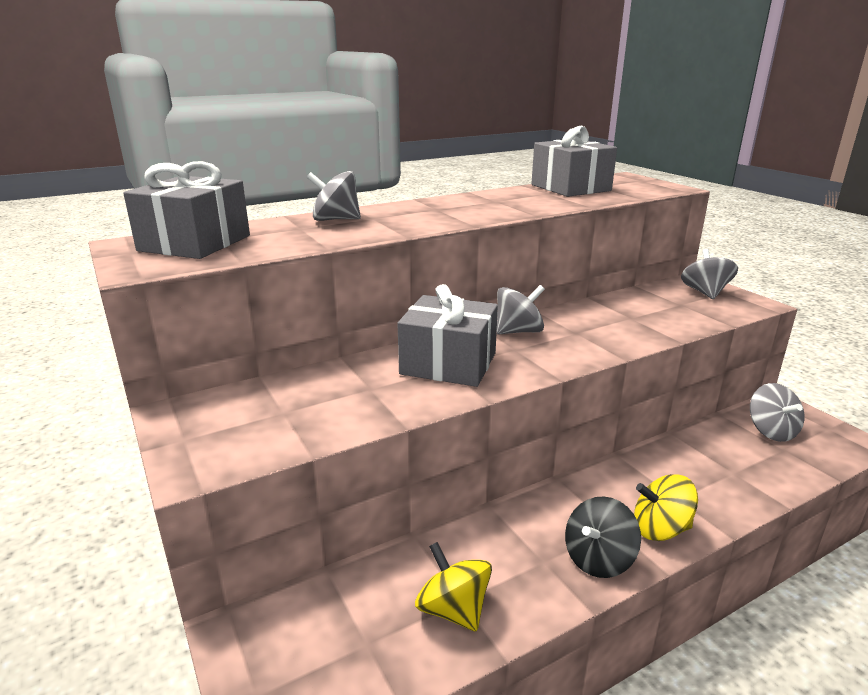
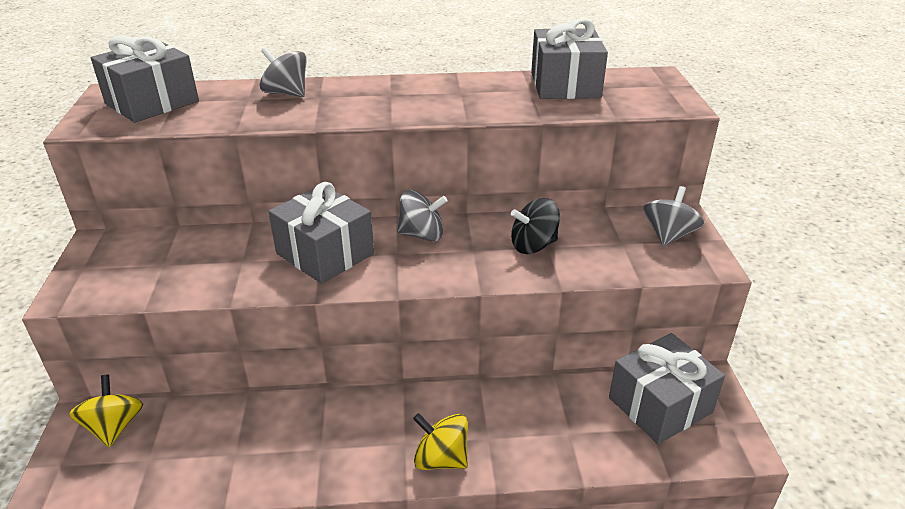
camera: 25 degrees right, 10 degrees up
(453, 609) = (222, 459): yellow spinning top -> yellow spinning top (114, 427)
(598, 559) = (363, 463): black spinning top -> black spinning top (533, 245)
(771, 431) = (660, 405): grey spinning top -> grey gift

